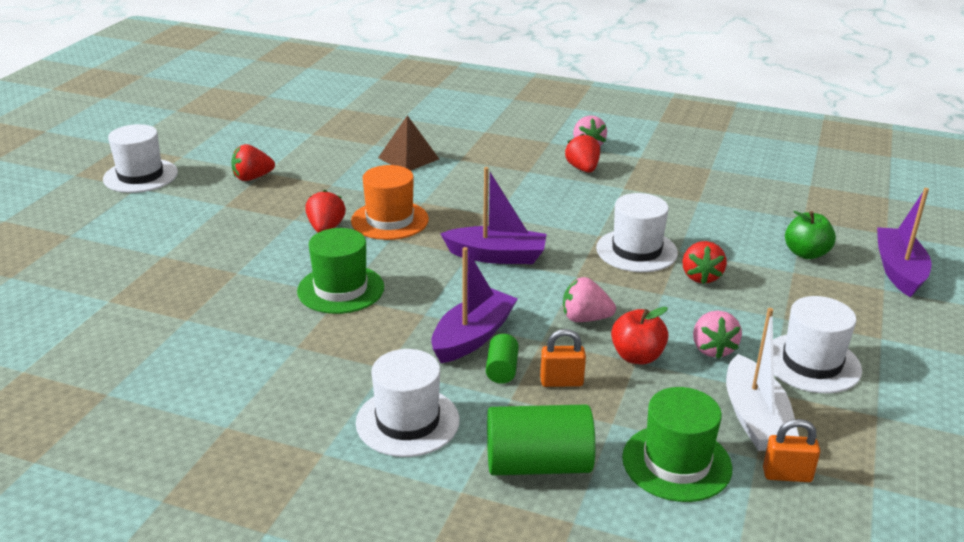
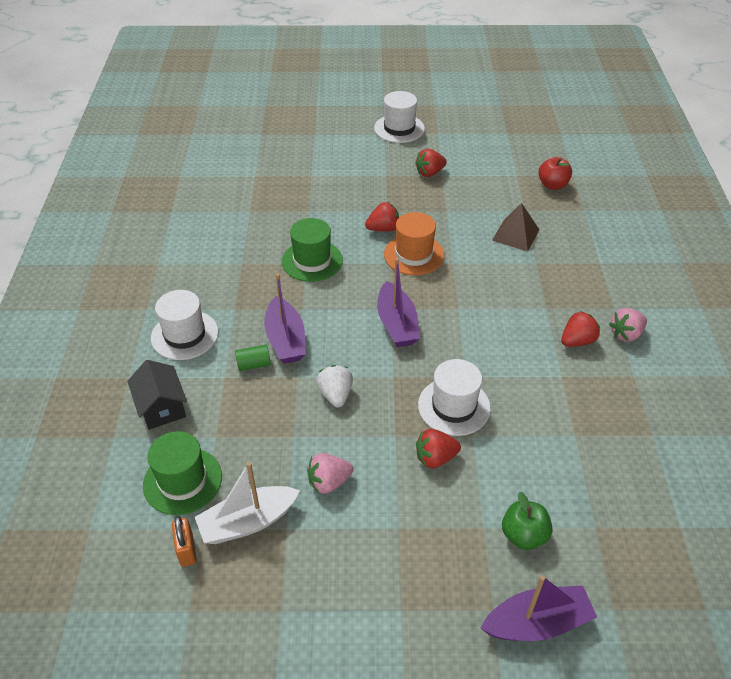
camera: 70 degrees right, 15 degrees up
(252, 178) = (429, 173): red strawberry -> red strawberry turned 75 degrees counterclockwise
(473, 337) = (285, 340): purple boat -> purple boat turned 60 degrees clockwise
(538, 464) = (161, 407): green cylinder -> black house
(561, 382) = (251, 399): orange padlock -> none
(585, 318) = (335, 395): pink strawberry -> white strawberry
(637, 356) = (299, 435): red apple -> red apple (552, 185)
(811, 363) = (337, 555): white hat -> none

